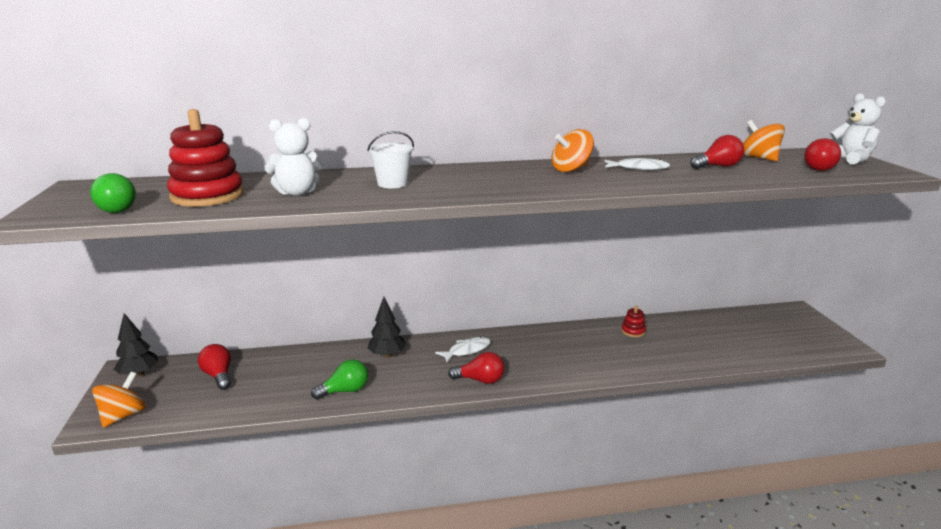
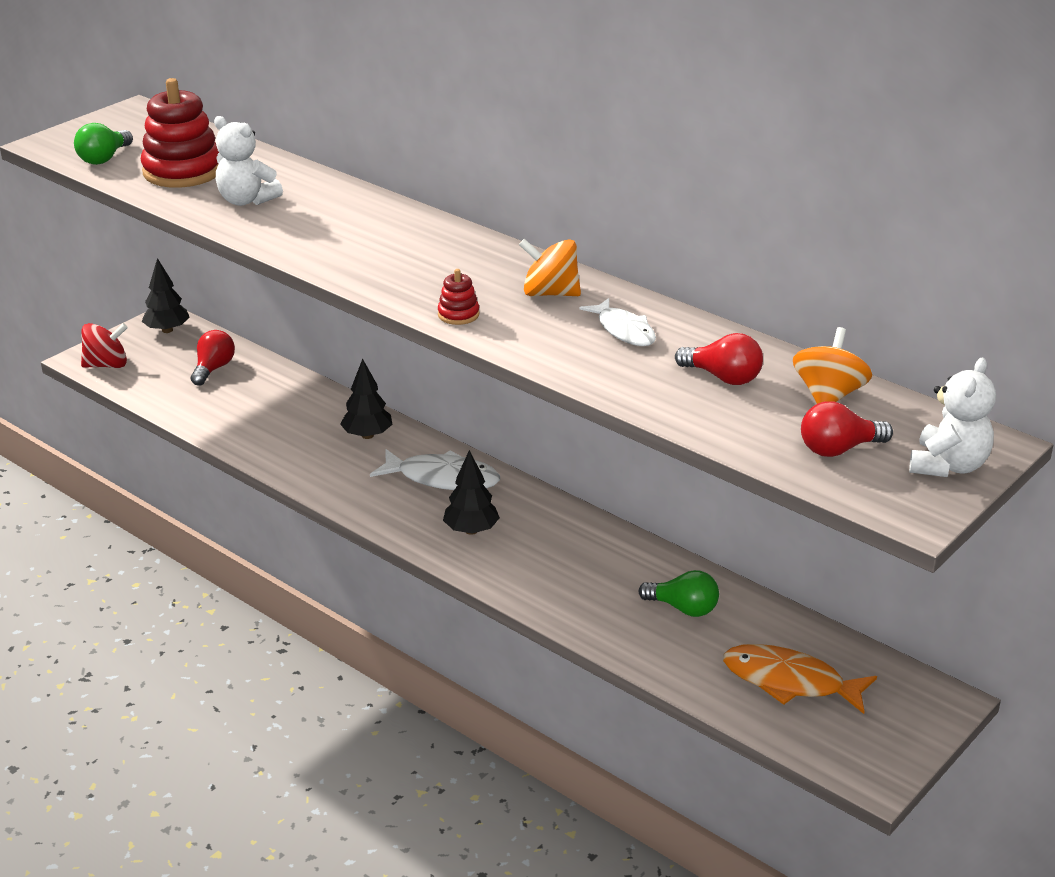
camera: 50 degrees right, 10 degrees up
(123, 416) = (107, 365): orange spinning top -> red spinning top
(345, 391) = (274, 447): green light bulb -> green light bulb (683, 608)
(392, 184) = (340, 227): white bucket -> none
(467, 350) = (442, 478): white fish -> white fish, size x1.54
(480, 380) = (393, 515): red light bulb -> none
(529, 363) = (471, 530): none -> black tree
(633, 331) = (656, 575): red stacking toy -> red stacking toy (458, 314)
(756, 336) = (790, 682): none -> orange fish

